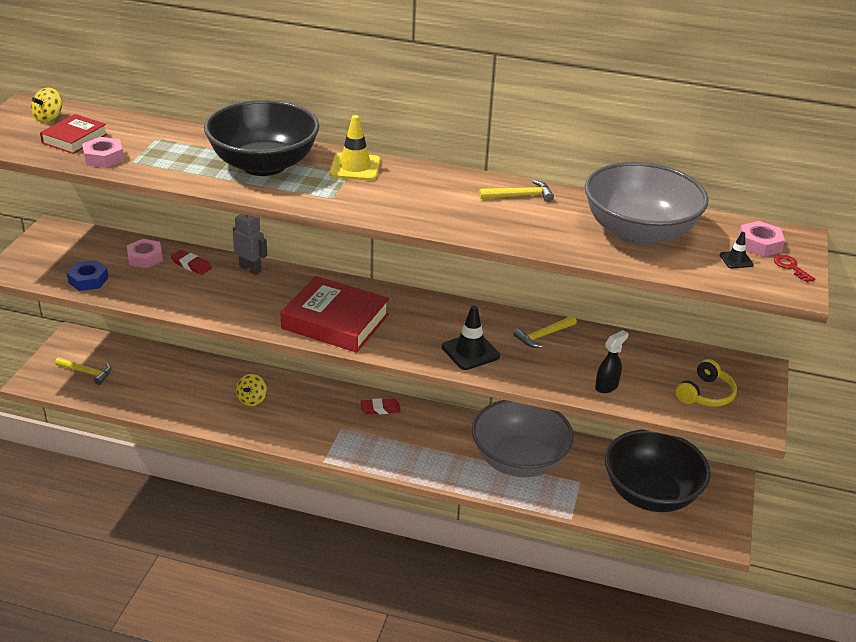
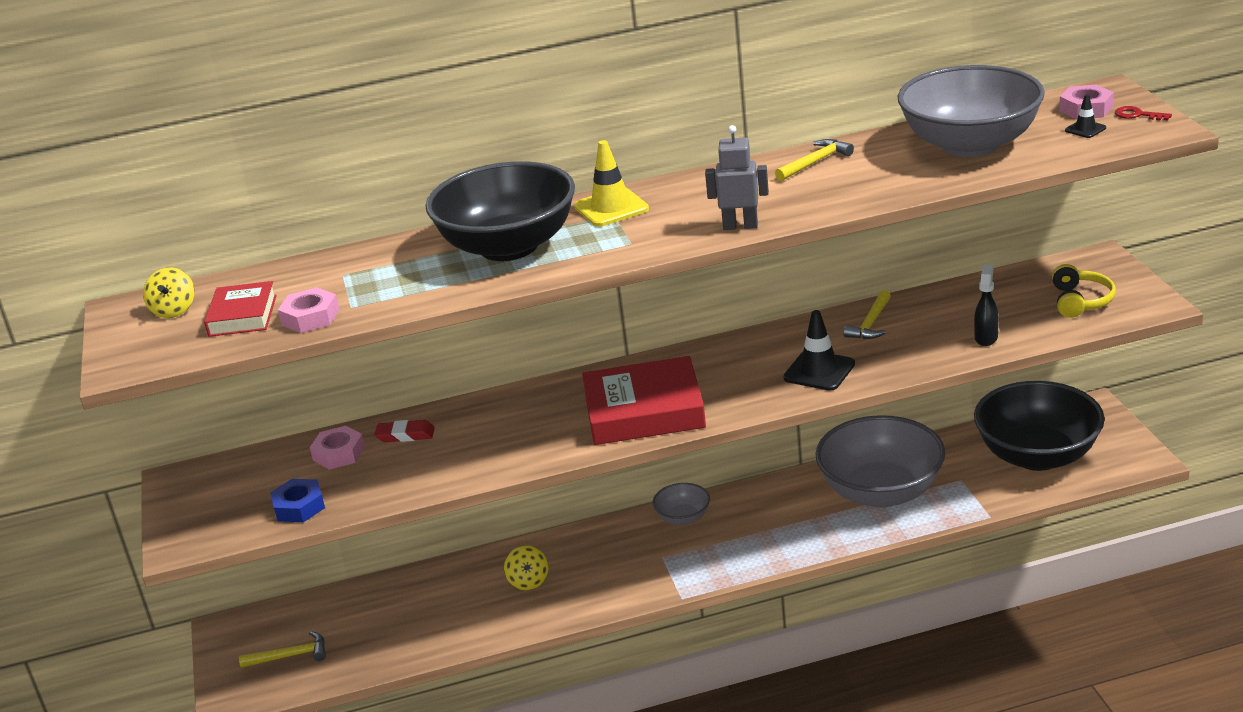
camera: 25 degrees left, 5 degrees down
(250, 269) = (481, 407): grey robot -> grey robot (740, 226)
(380, 409) = (683, 518): red eraser -> grey bowl

